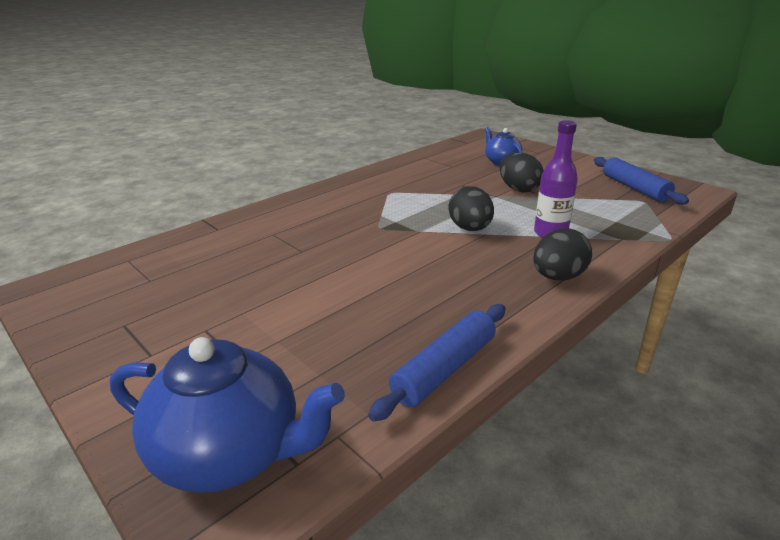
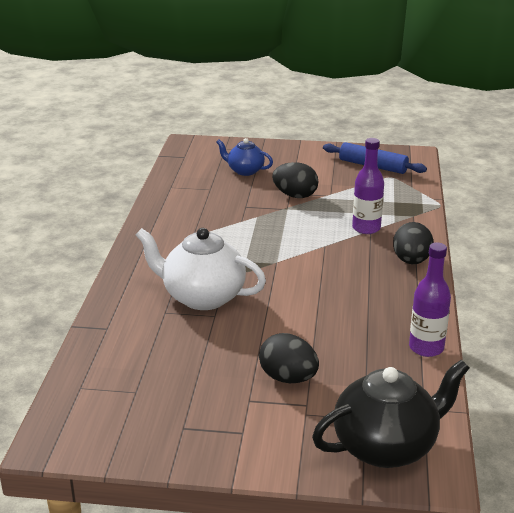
camera: 40 degrees left, 0 degrees up
(231, 453) = (386, 447): blue teapot -> black teapot
(317, 234) = (202, 297): none -> white teapot
(444, 369) = (426, 348): blue rolling pin -> purple bottle
(470, 229) = (309, 246): black egg -> black egg (288, 378)

